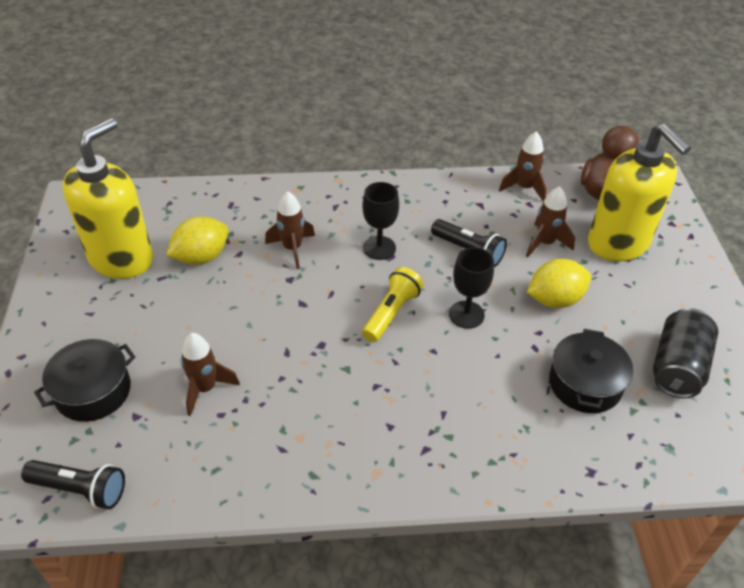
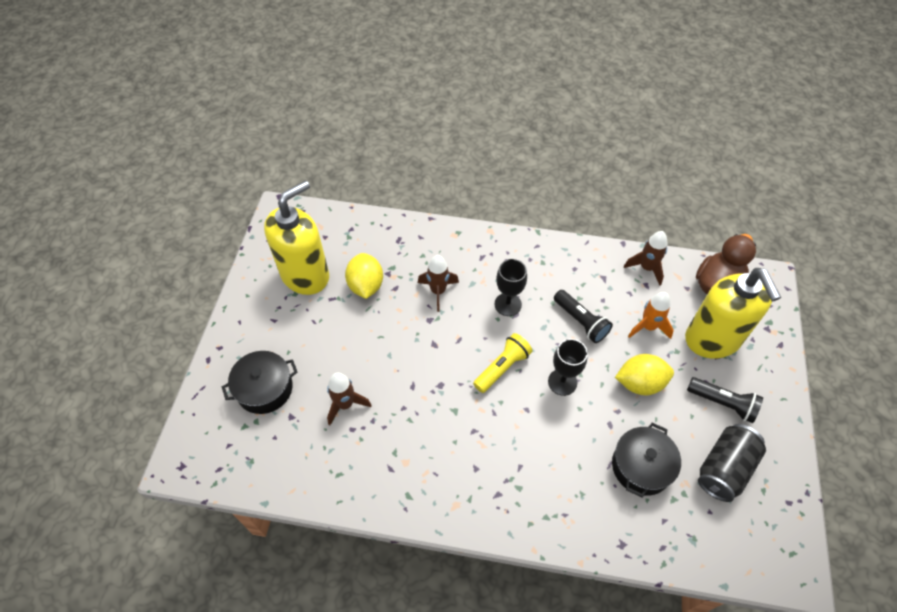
camera: 15 degrees right, 10 degrees up
(80, 489) = (242, 467): black flashlight -> black flashlight (723, 403)
(201, 257) = (366, 285): yellow lemon -> yellow lemon turned 75 degrees counterclockwise
(545, 243) = (648, 327): brown rocket -> orange rocket

